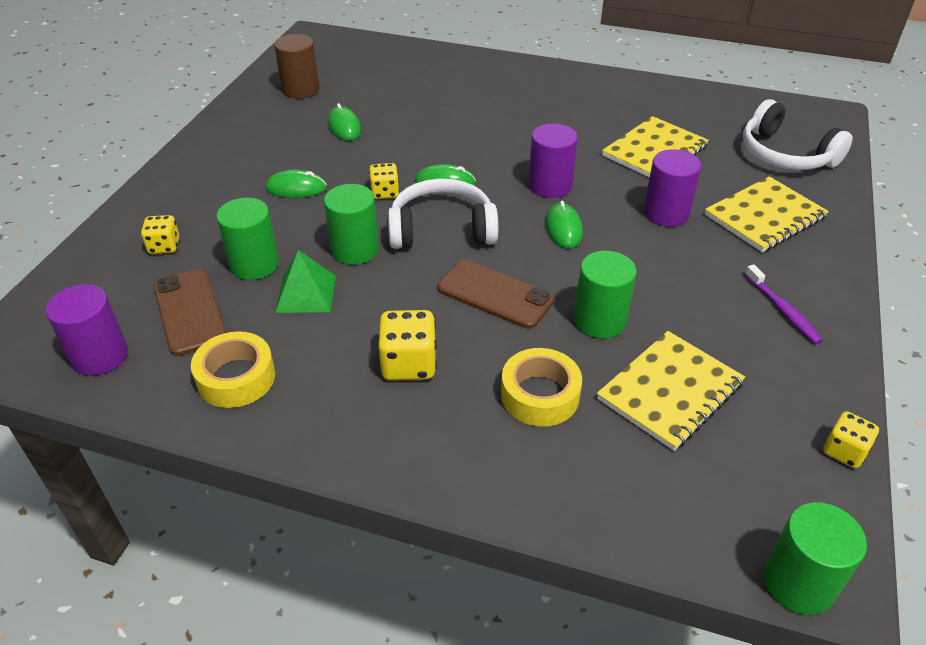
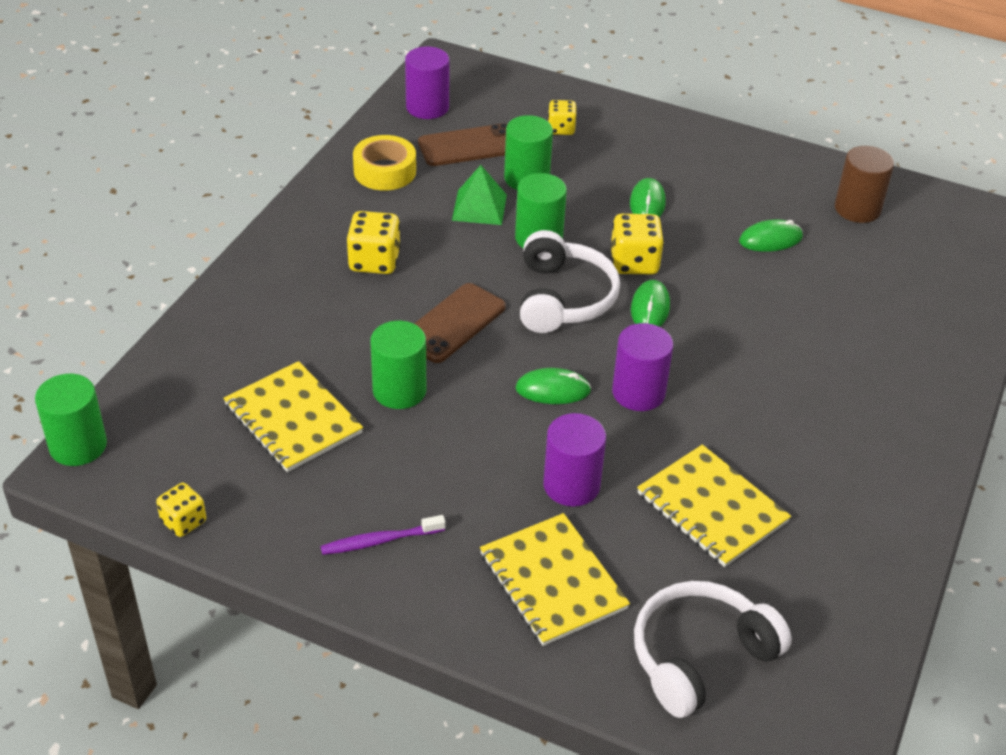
camera: 95 degrees right, 0 degrees up
(385, 192) = (634, 263): yellow dice -> yellow dice, size x1.57
(540, 395) = (315, 334): yellow tape -> none

